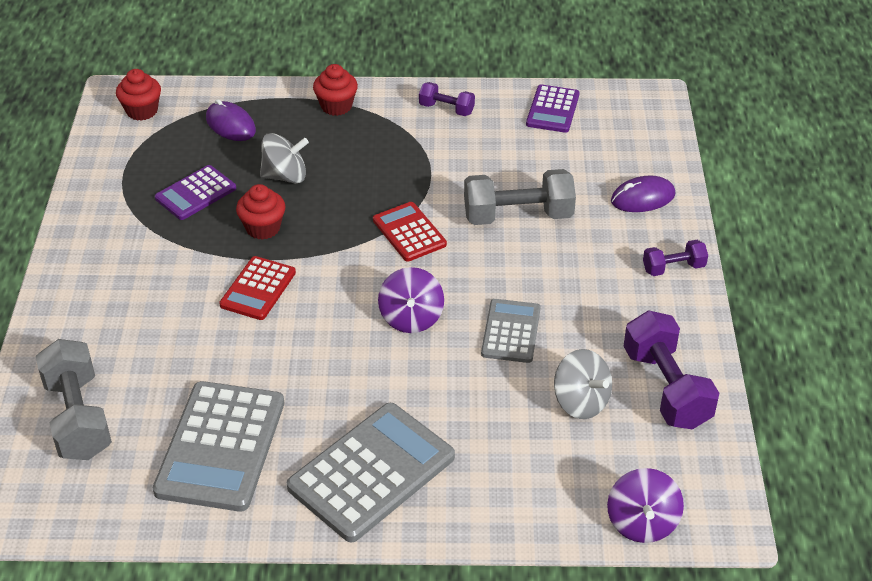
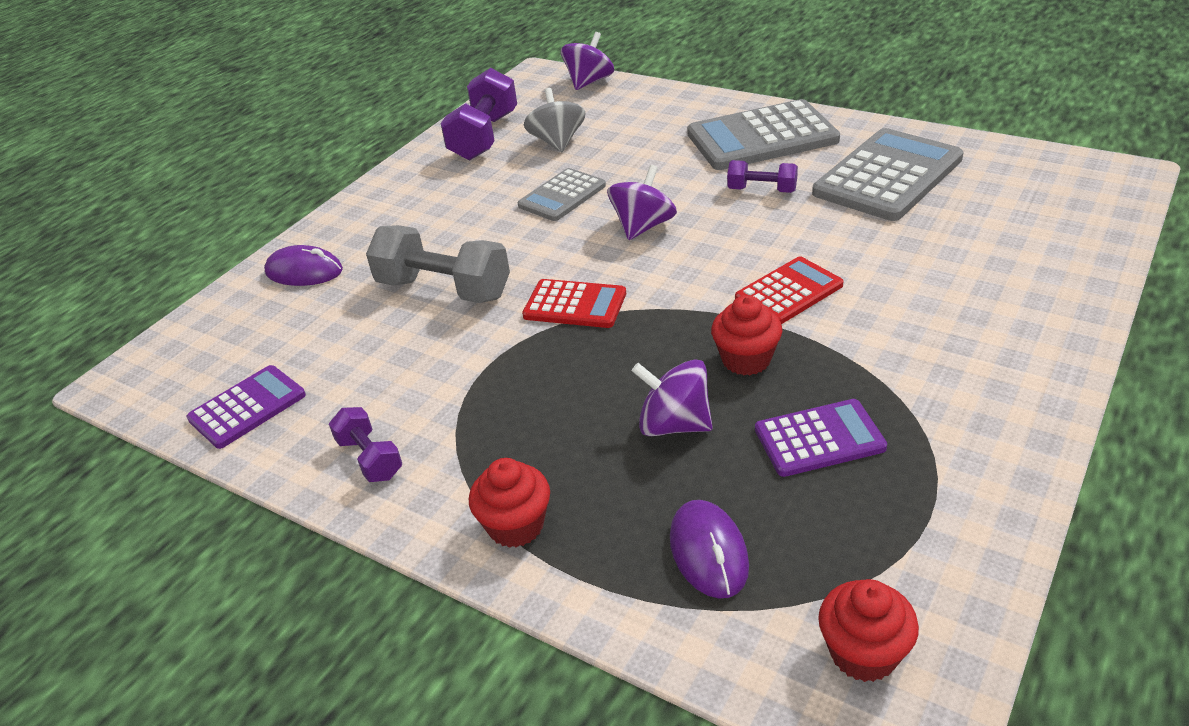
camera: 145 degrees left, 5 degrees down
(78, 417) = (1033, 224): grey dumbbell -> none
(285, 176) = (674, 424): grey spinning top -> purple spinning top
(409, 232) = (575, 305): red calculator -> red calculator turned 75 degrees counterclockwise
(673, 268) = (366, 207): purple dumbbell -> purple dumbbell (762, 190)

